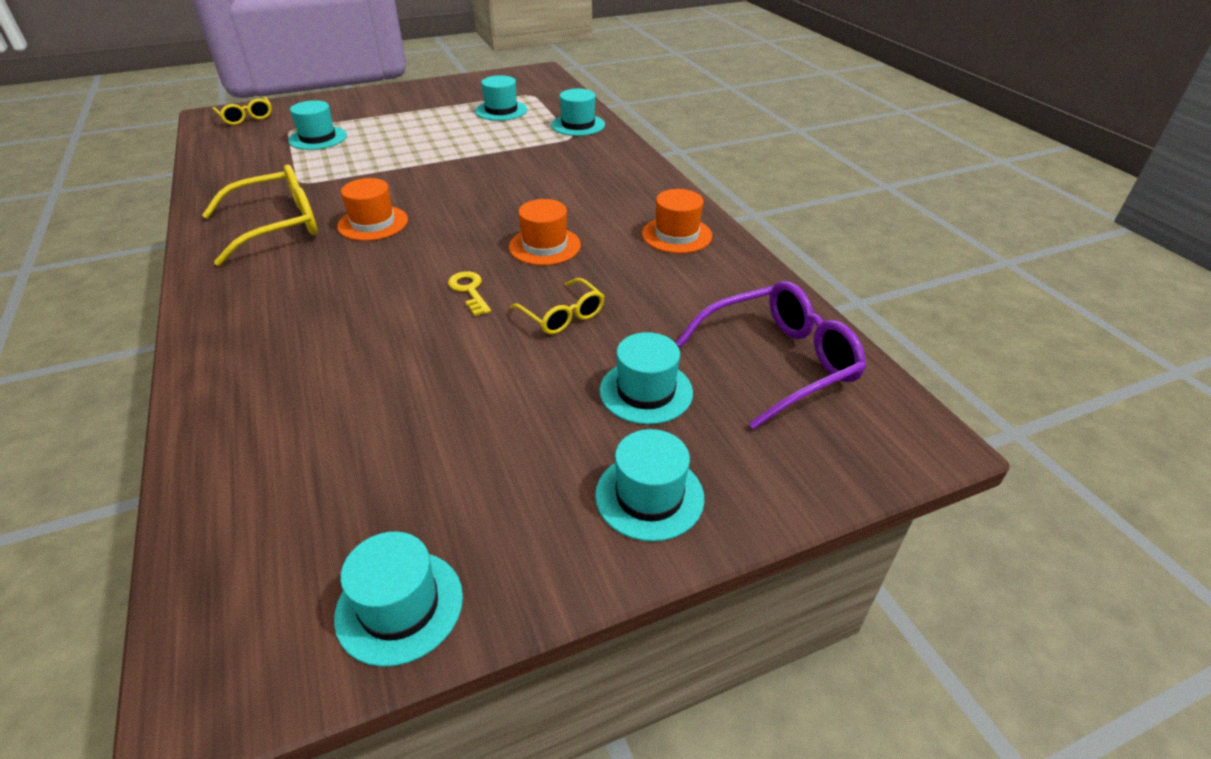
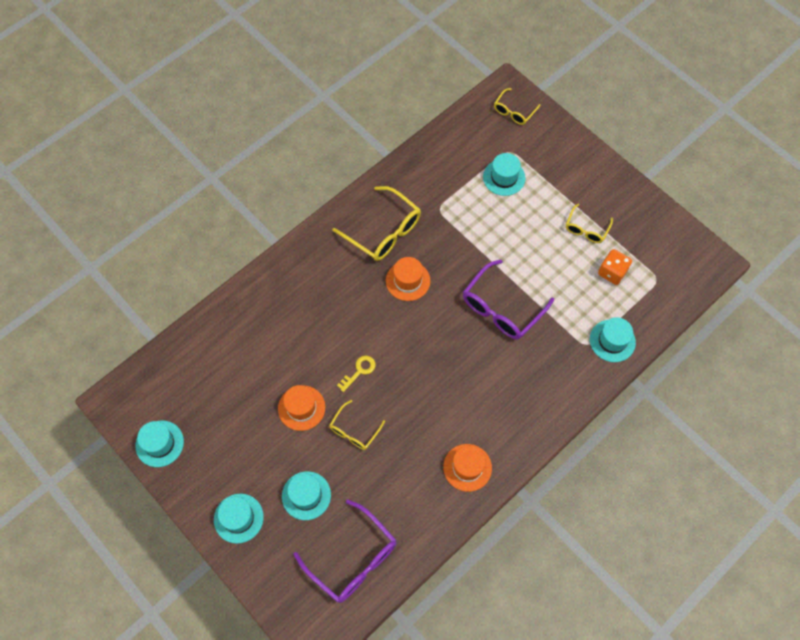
camera: 70 degrees right, 25 degrees up
(438, 112) = (586, 229): none -> yellow glasses
(481, 172) = (501, 308): none -> purple glasses
(501, 110) = (612, 272): turquoise hat -> orange dice
(545, 246) = (421, 391): orange hat -> orange hat (301, 408)

